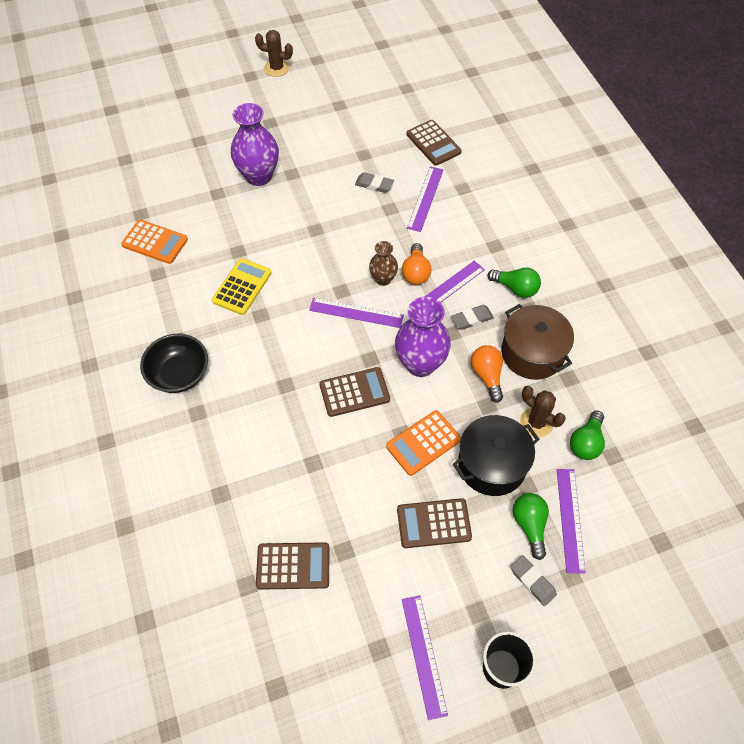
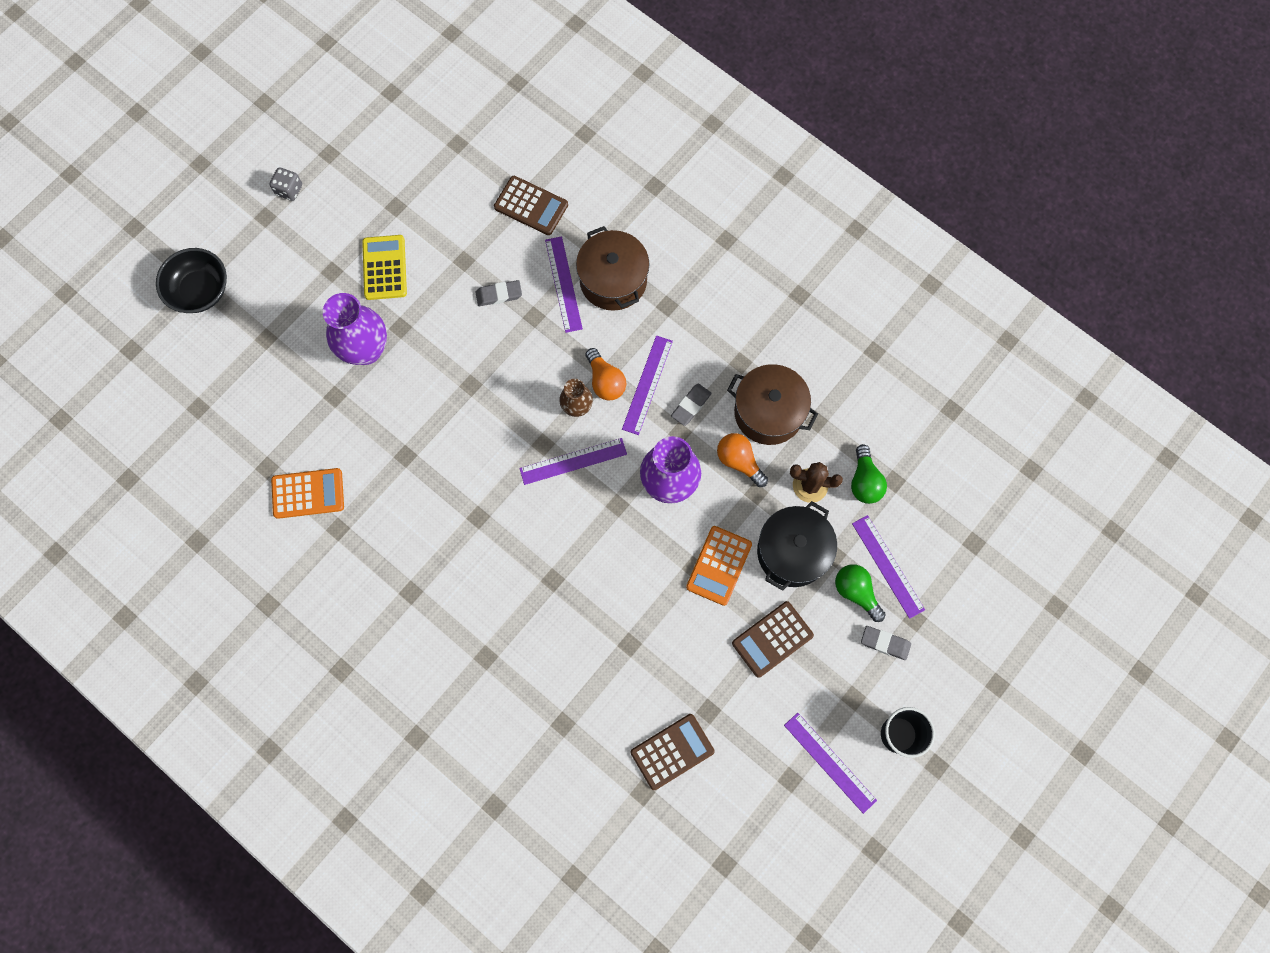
camera: 30 degrees left, 15 degrees up
(179, 374) = (439, 627): black bowl -> black bowl (200, 290)
(242, 287) = (438, 495): yellow calculator -> yellow calculator (385, 268)
(276, 68) = (289, 190): brown cactus -> grey dice
(354, 392) = (624, 550): brown calculator -> none
(464, 212) = (613, 280): none -> brown pot
(515, 288) = (714, 346): green light bulb -> none

